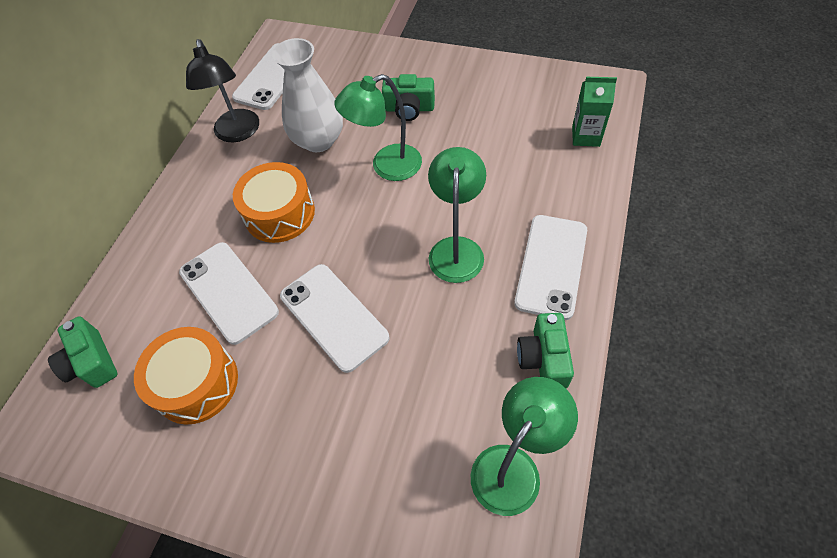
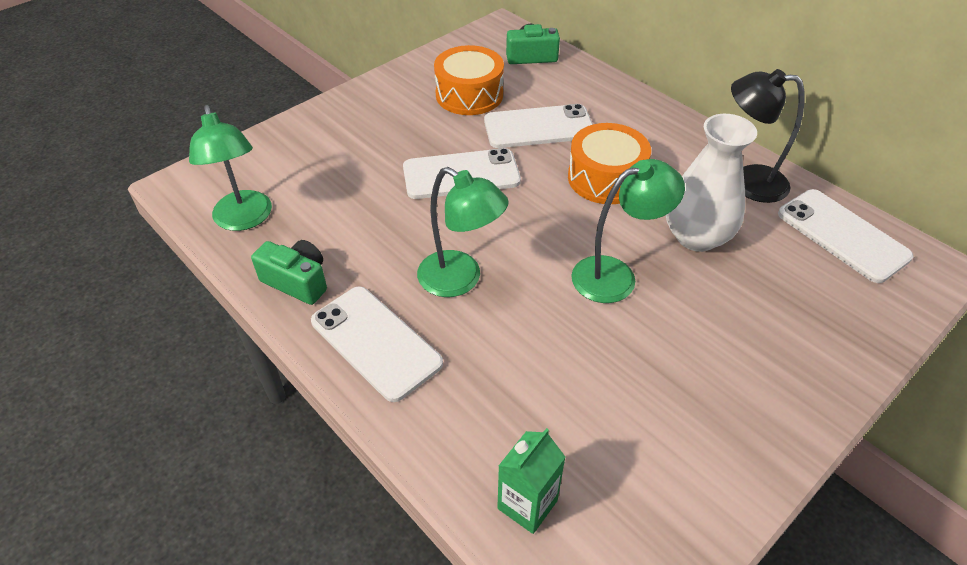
camera: 115 degrees right, 10 degrees down
(386, 166) = (616, 275): green lamp -> green lamp turned 60 degrees clockwise
(409, 109) = (705, 336): green camera -> none

